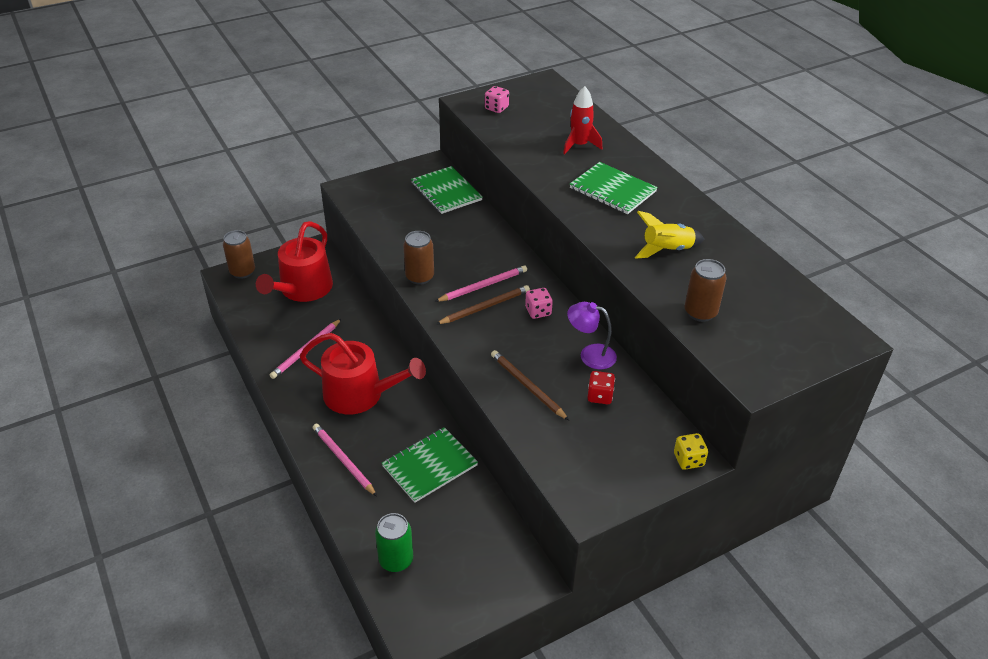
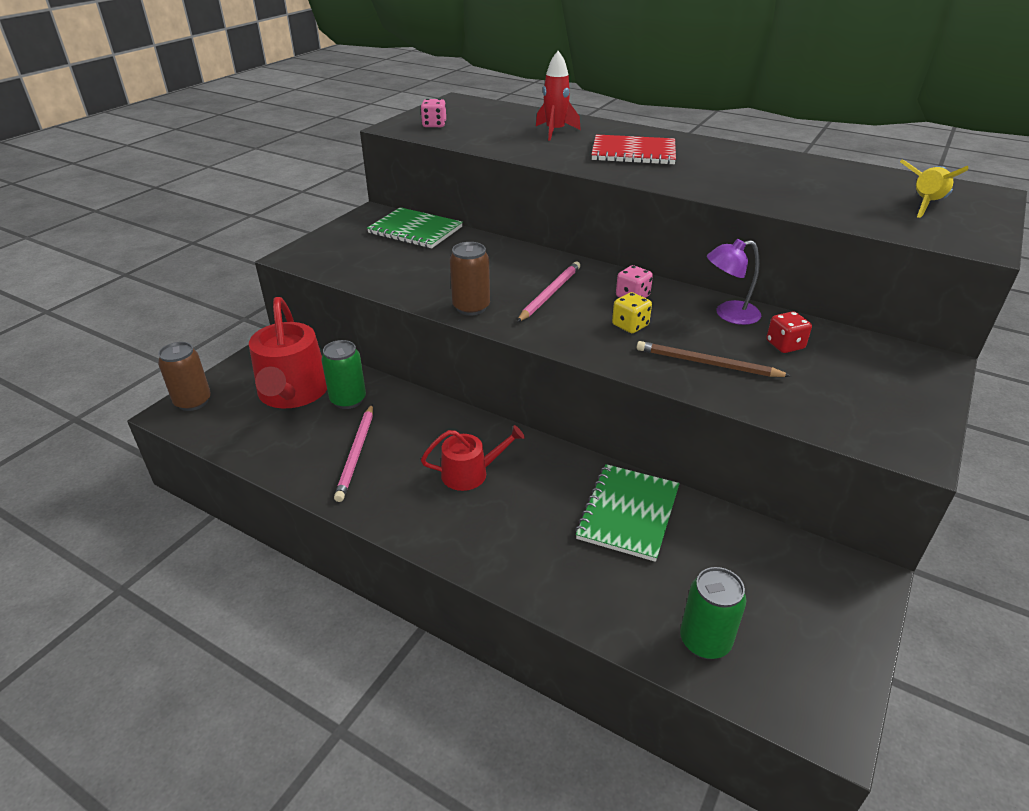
camera: 30 degrees left, 5 degrees down
(331, 309) = (348, 400): none -> green can
(343, 461) = (522, 555): pink pencil -> none
(360, 394) = (470, 473): red watering can -> red watering can, size x0.56
(485, 307) = (574, 311): brown pencil -> none
(612, 190) = (633, 152): green notebook -> red notebook
(667, 250) = (748, 179): yellow rocket -> yellow rocket (925, 205)
(688, 460) = (934, 366): yellow dice -> yellow dice (630, 325)
(700, 312) = (851, 212): brown can -> none

